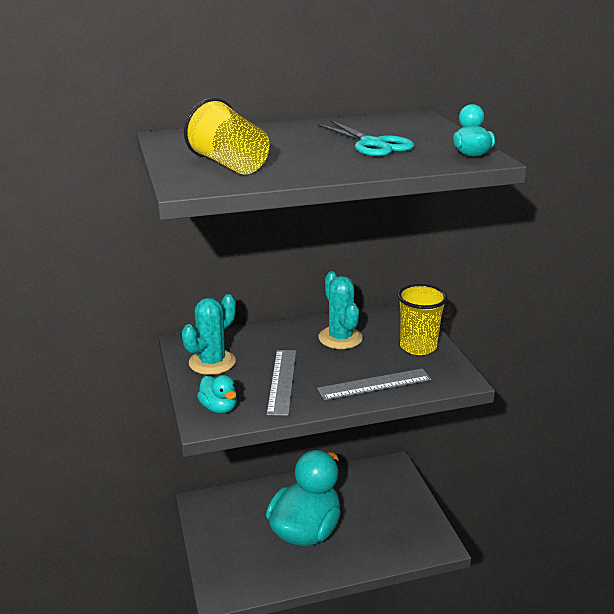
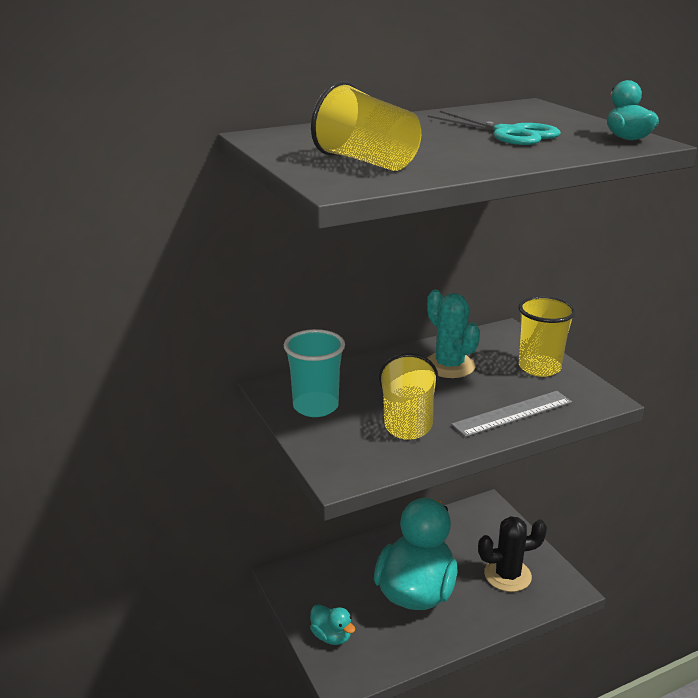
camera: 10 degrees left, 0 degrees up
(212, 362) = (315, 406): turquoise cactus -> turquoise cup
(219, 408) = (348, 458): turquoise duck -> turquoise duck (331, 636)
(282, 381) = (407, 420): grey ruler -> yellow cup
(390, 526) = (507, 575): none -> black cactus

